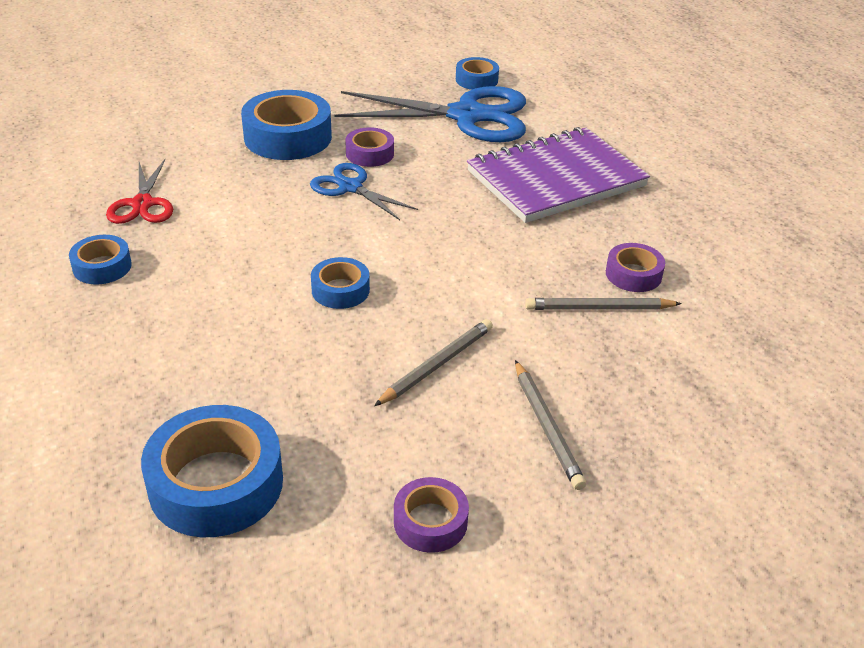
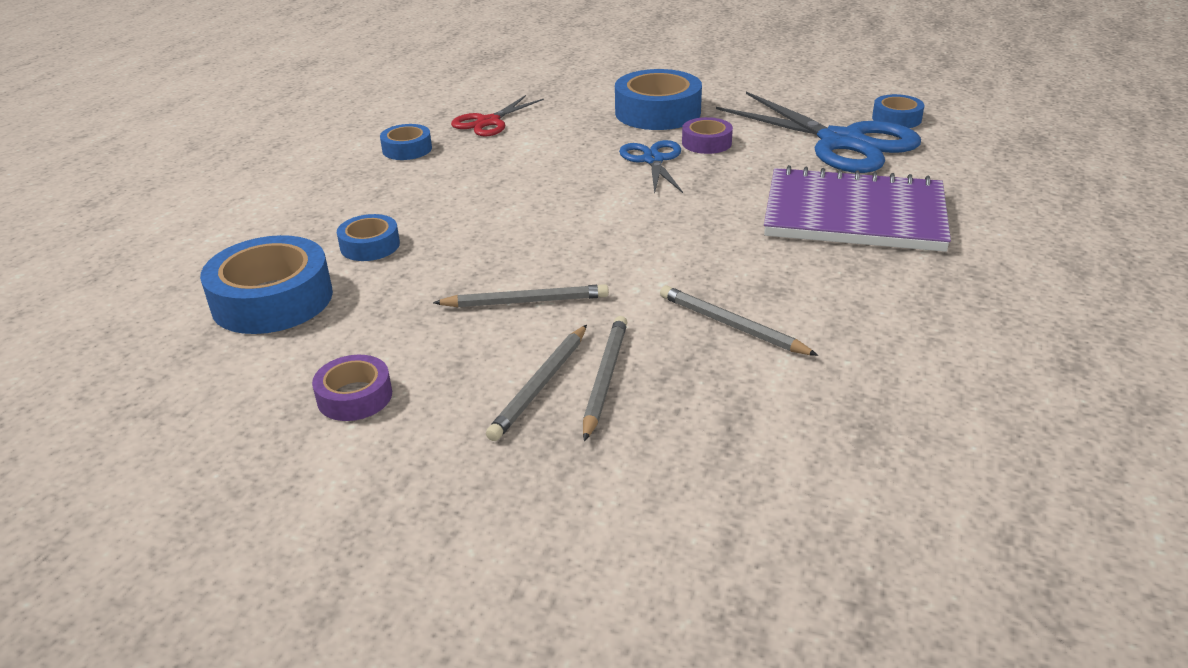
camera: 45 degrees right, 5 degrees down
(340, 290) = (535, 223): blue tape -> blue tape (370, 245)
(579, 395) = (605, 378): none -> grey pencil
(633, 274) = (811, 315): purple tape -> none

